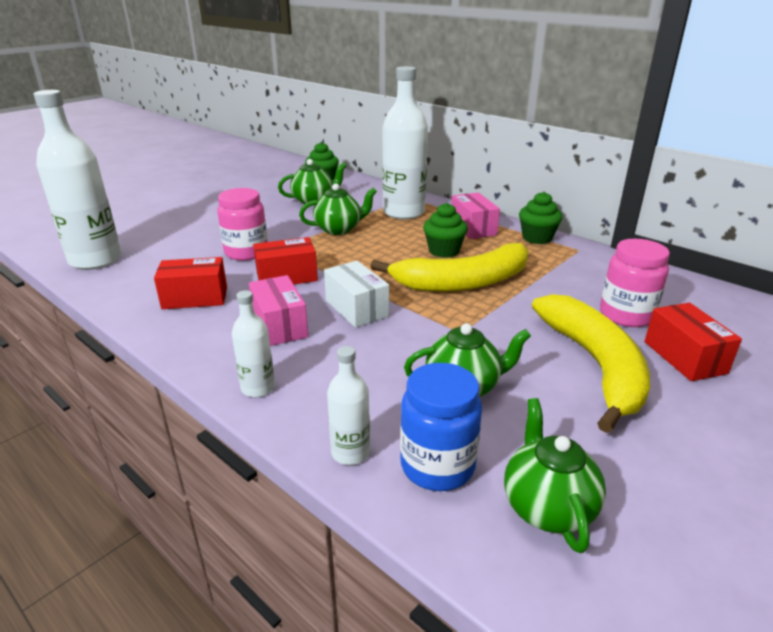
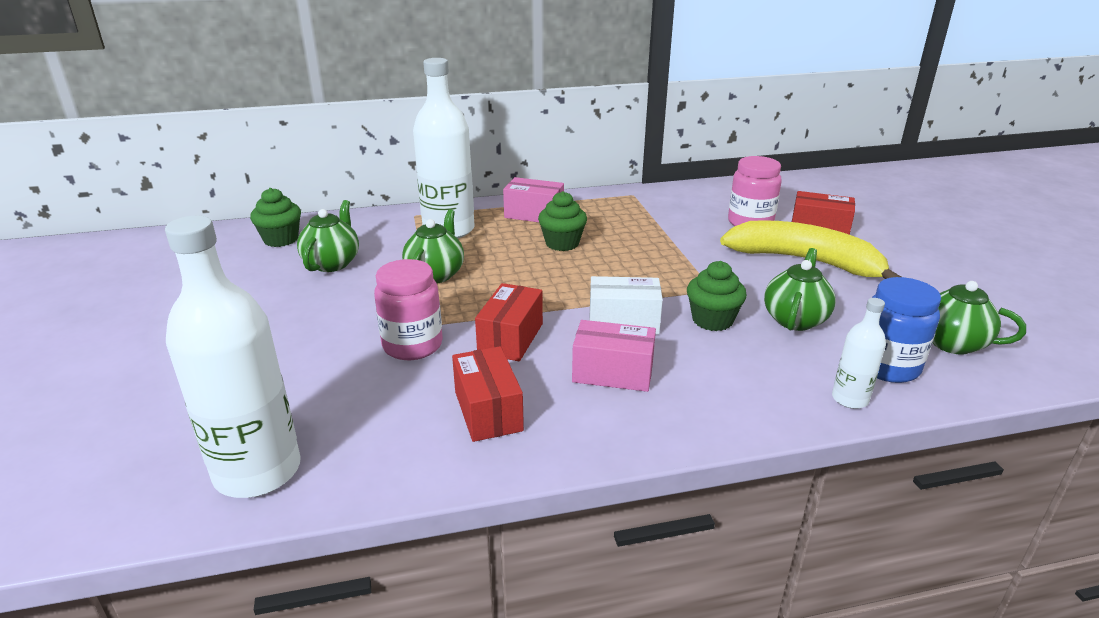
camera: 55 degrees left, 0 degrees up
(195, 298) = (488, 411): red box -> red box turned 45 degrees counterclockwise
(258, 388) = (720, 418): white bottle -> none
(462, 282) = (631, 258): yellow banana -> none
(537, 238) = (591, 199): green cupcake -> green cupcake (712, 320)

